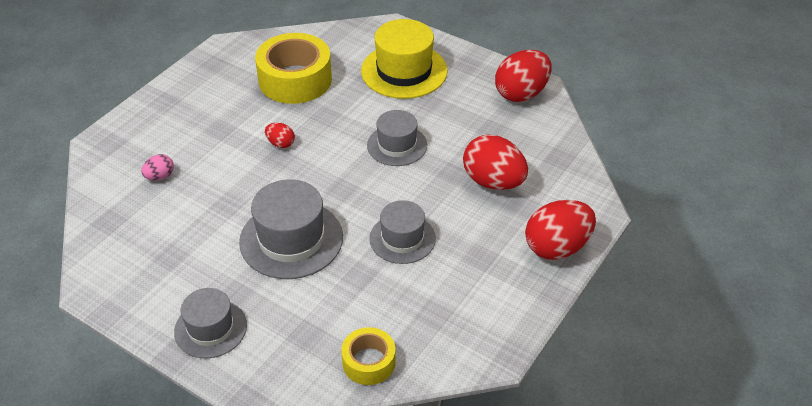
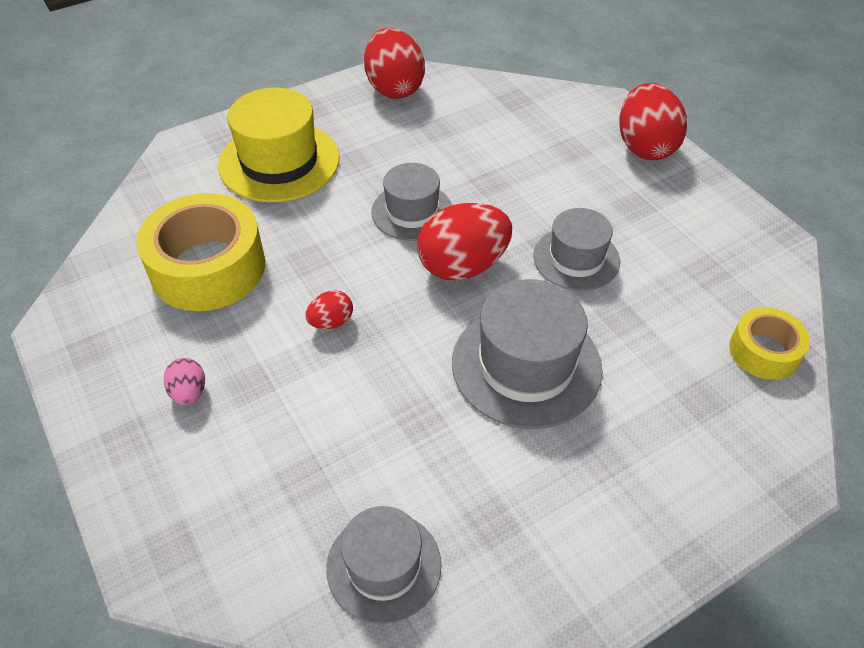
camera: 65 degrees left, 5 degrees up
(160, 176) = (305, 491): pink egg -> pink egg (189, 392)
(210, 328) = (657, 506): grey hat -> grey hat (384, 566)
(493, 182) = (523, 157): red egg -> red egg (463, 266)

